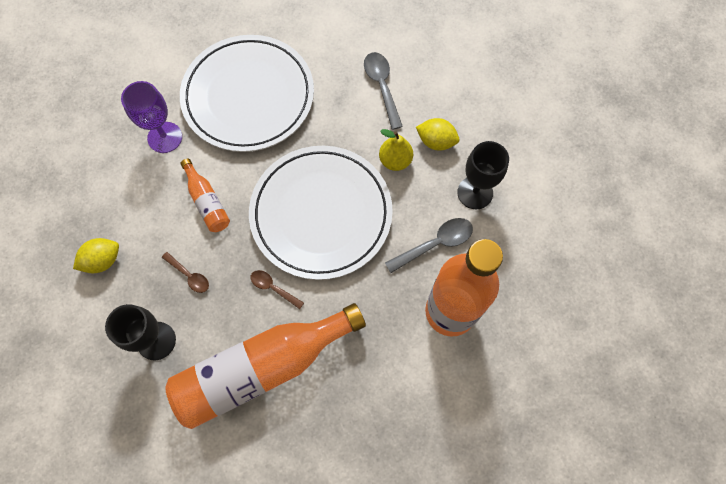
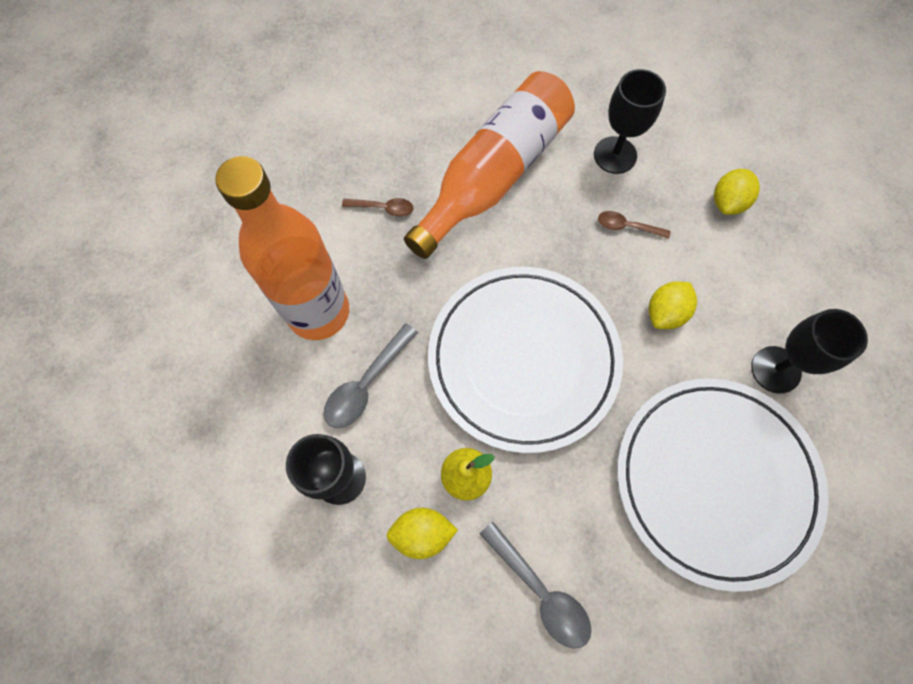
camera: 155 degrees right, 0 degrees up
(165, 137) = (775, 369): purple goblet -> black goblet
(207, 202) = (665, 313): orange bottle -> yellow lemon
(273, 288) = (529, 253): brown spoon -> brown spoon (383, 208)

